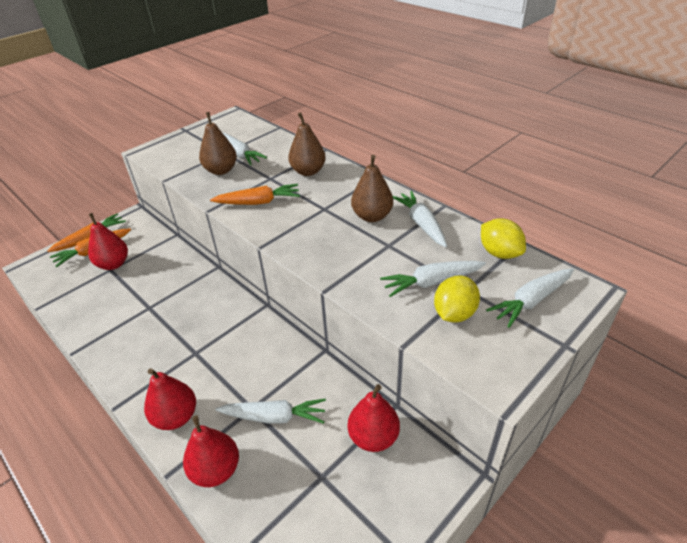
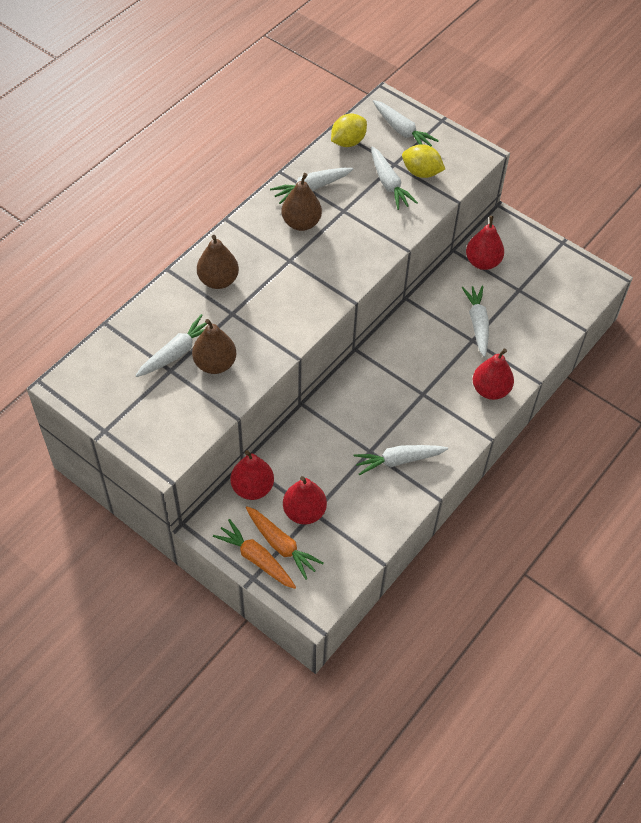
camera: 100 degrees left, 15 degrees up
(128, 326) = (398, 461): none -> white carrot
(216, 470) = (528, 352): red pear -> red pear (252, 488)
(258, 202) = (281, 315): orange carrot -> none

